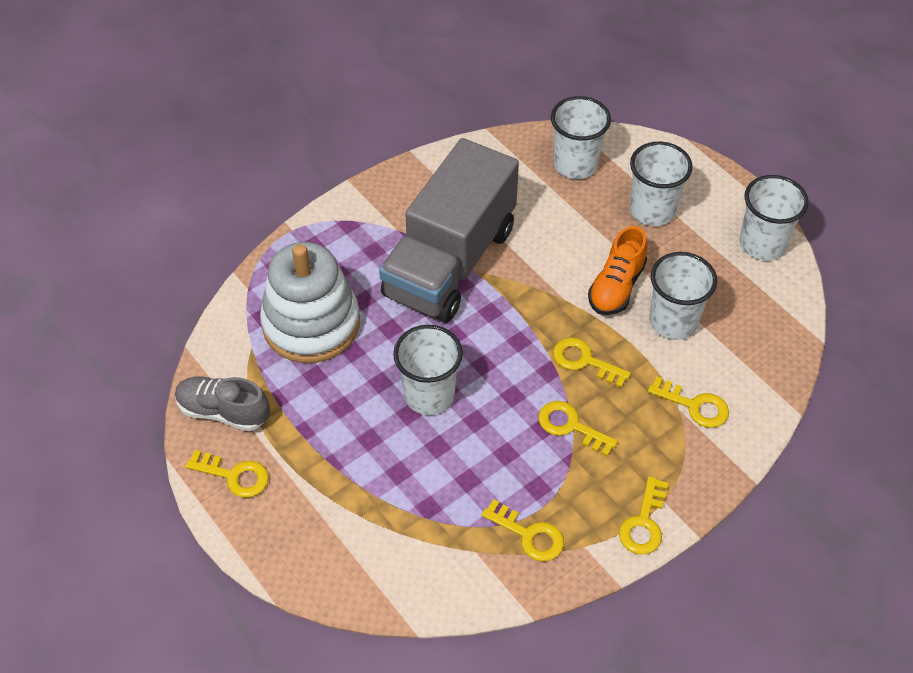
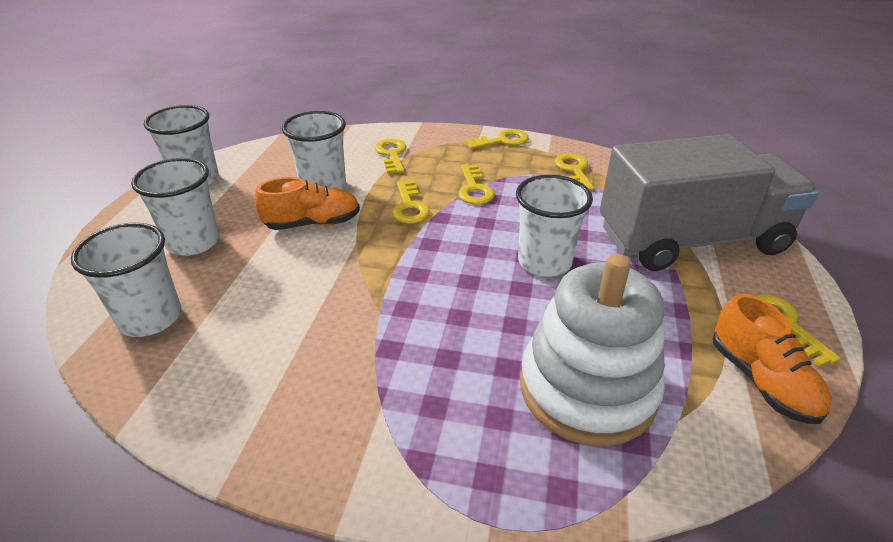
camera: 130 degrees left, 15 degrees down
(223, 411) = (761, 380): grey shoe -> orange shoe
(450, 262) = (385, 333): grey truck -> grey truck (691, 240)

